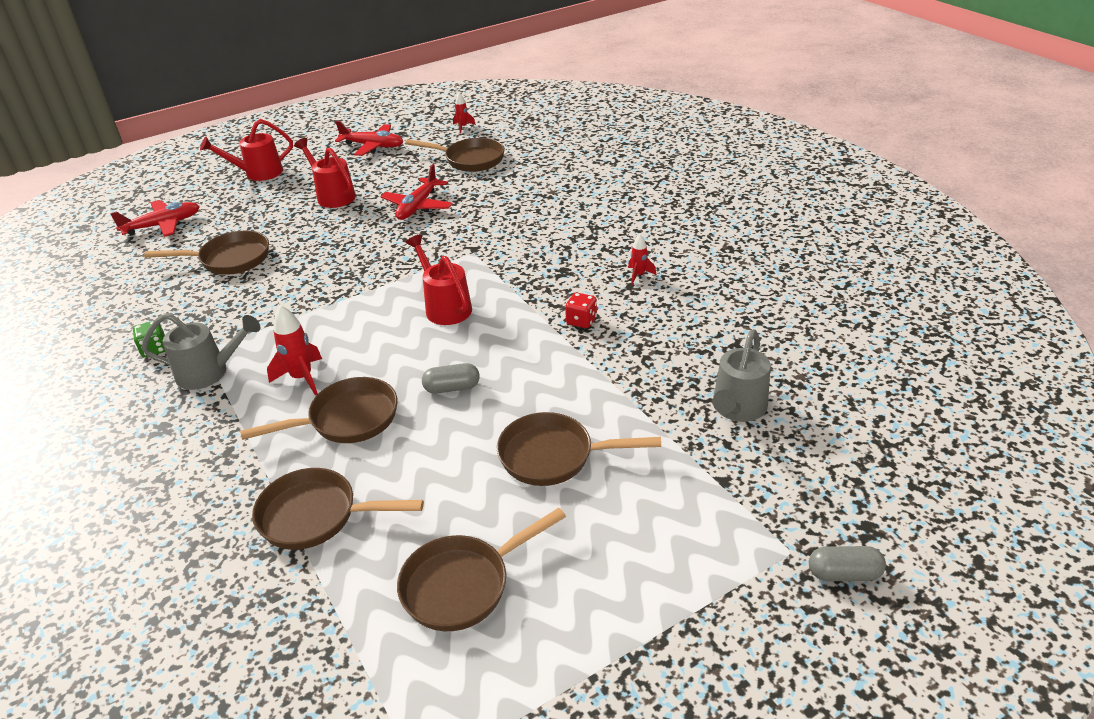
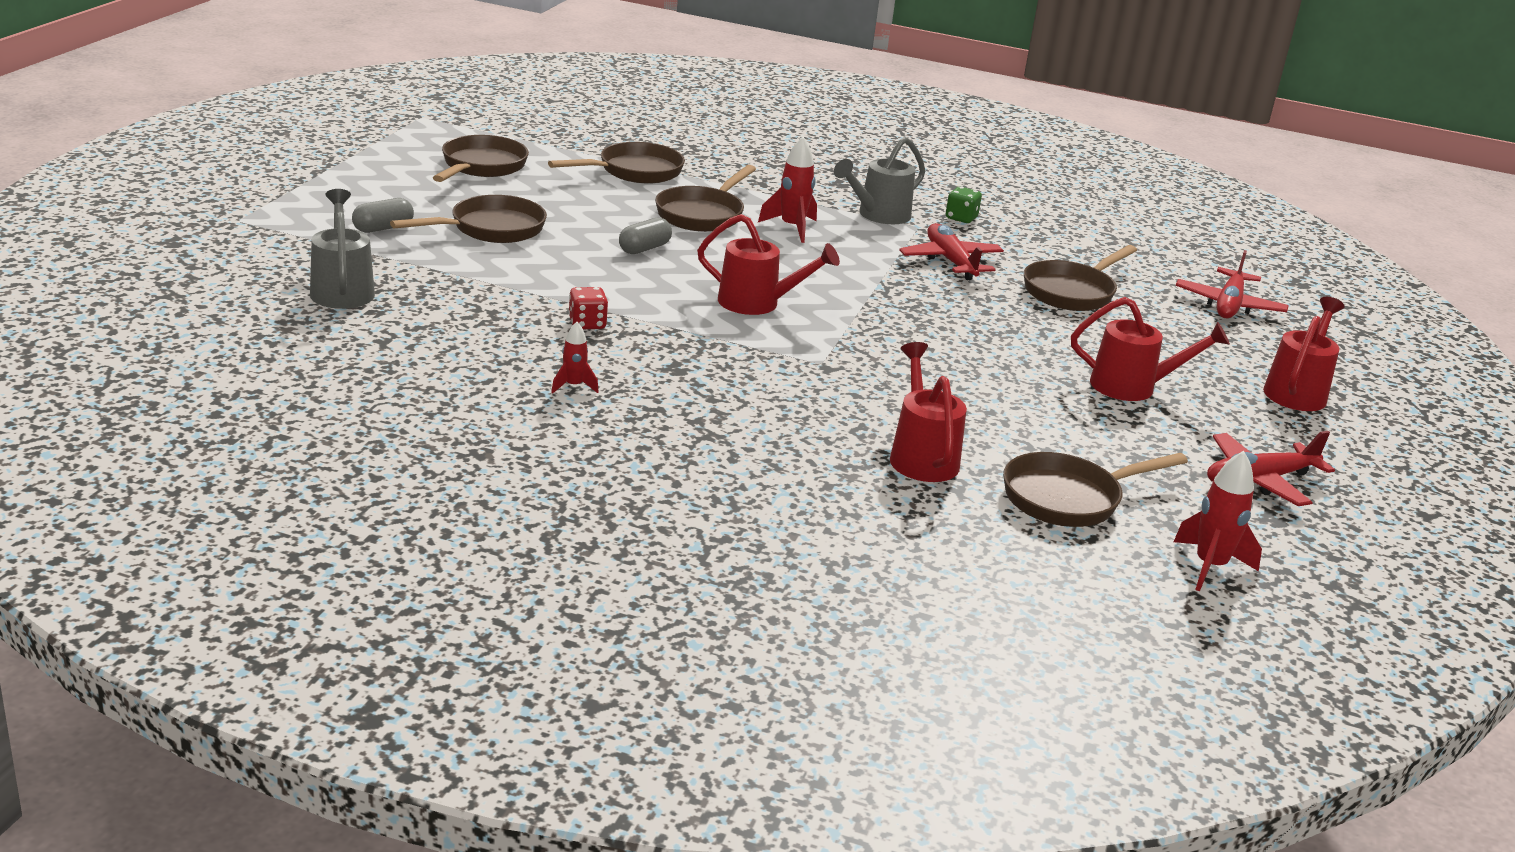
camera: 135 degrees right, 10 degrees down
(418, 206) = (995, 401): red plane -> red plane (950, 261)
(463, 127) = (1209, 567): red rocket -> red rocket, size x1.67
(504, 191) = (921, 456): none -> red watering can
(844, 574) = (188, 218): grey capsule -> grey capsule (383, 228)

